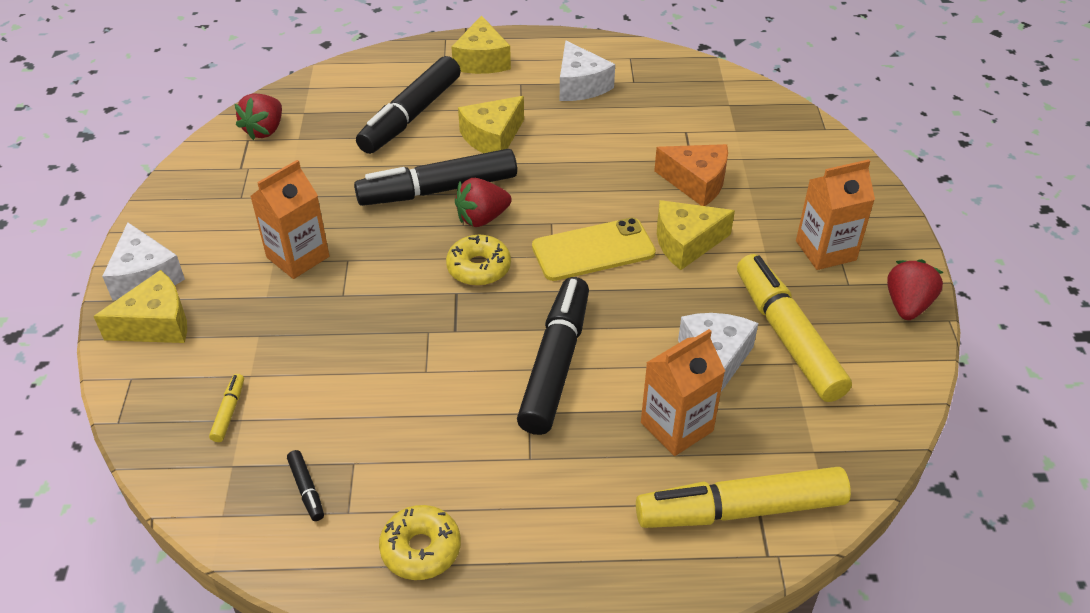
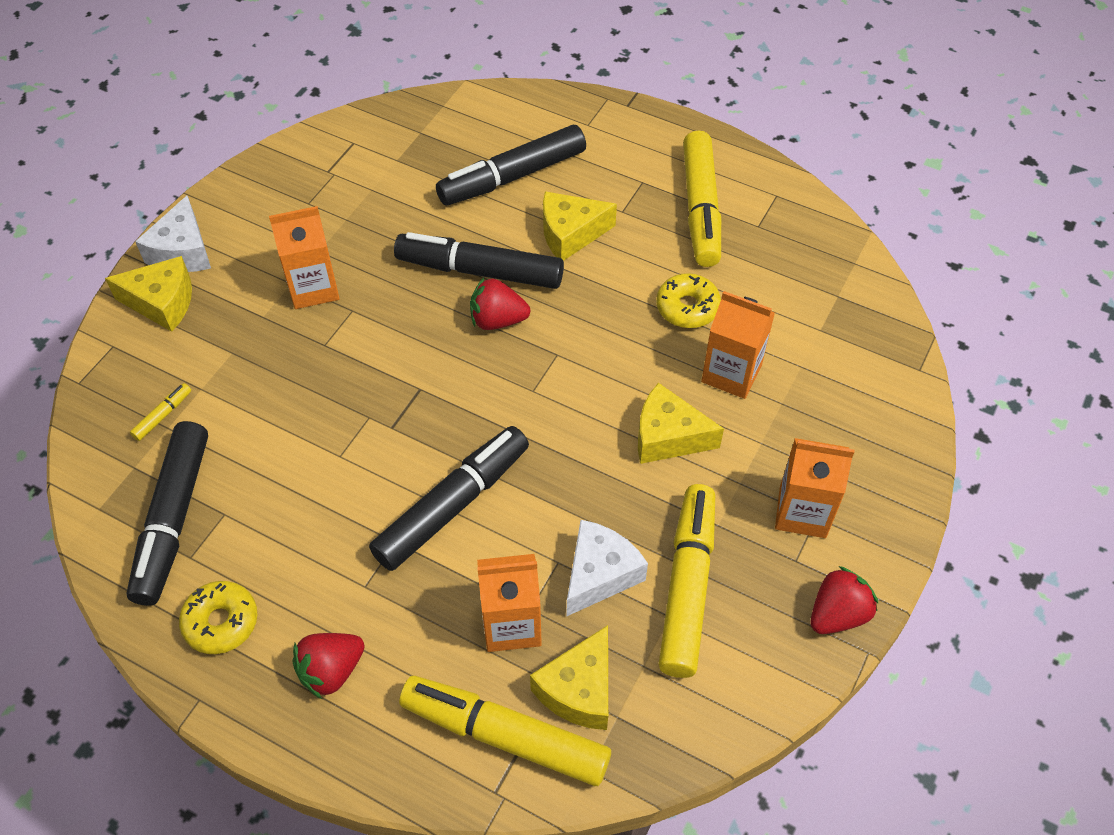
camera: 30 degrees right, 10 degrees up
(264, 130) = (373, 138): red strawberry -> red strawberry (331, 671)
(306, 489) = (173, 519): black marker -> black marker, size x2.49
(479, 268) = (457, 372): yellow donut -> yellow donut (687, 307)
(482, 60) = (624, 139): yellow cheese -> yellow cheese (579, 690)
(580, 85) = (700, 208): white cheese -> yellow marker
(593, 250) = (574, 402): yellow phone -> none
(696, 182) = (731, 373): orange cheese -> orange carton

